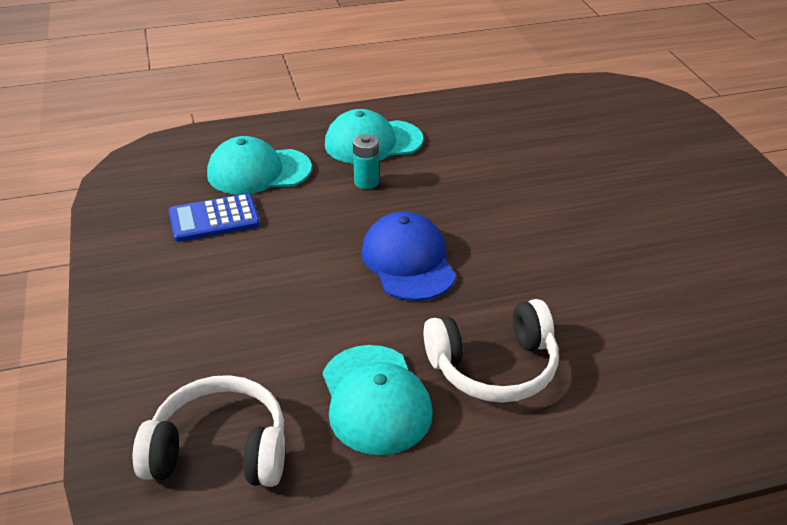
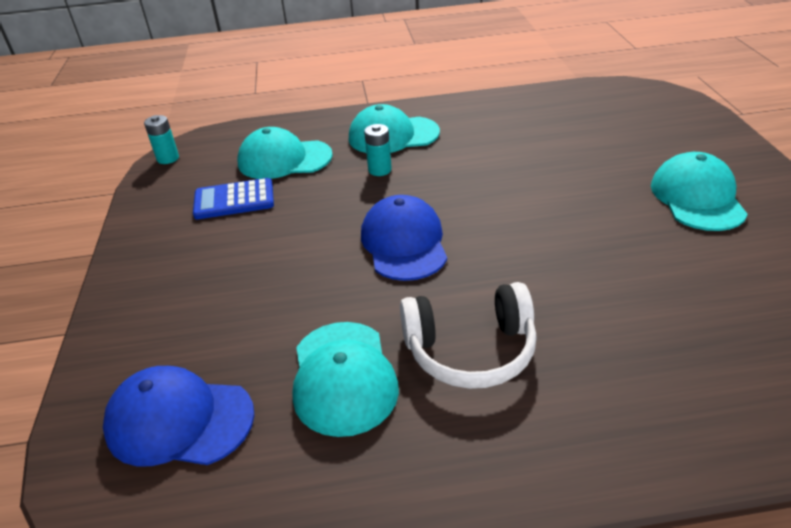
camera: 10 degrees right, 0 degrees up
(124, 172) = (168, 158): none -> turquoise battery
(220, 450) = (179, 420): white headphones -> blue cap
(690, 207) = (697, 197): none -> turquoise cap

